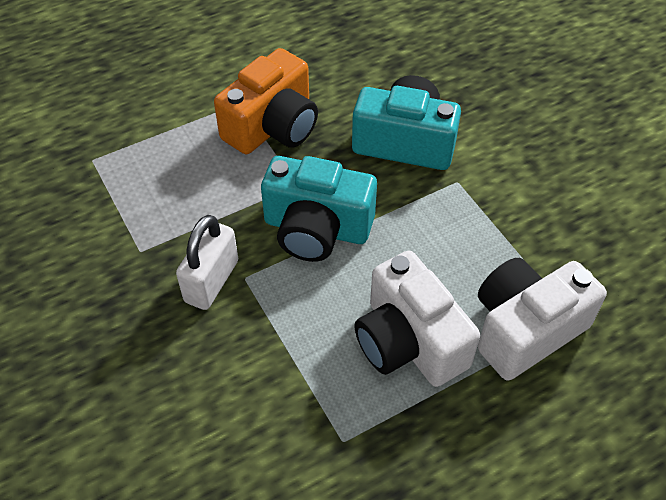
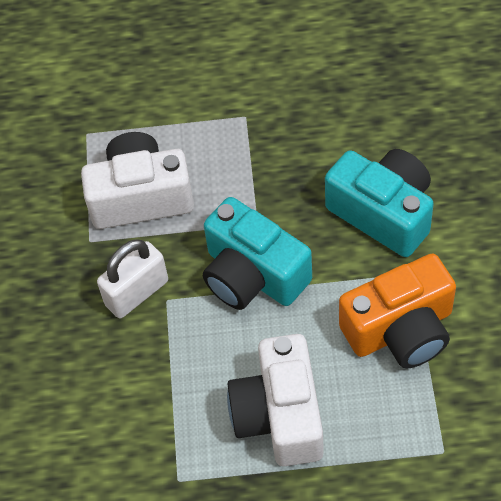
camera: 30 degrees right, 5 degrees up
(272, 126) = (264, 153): orange camera -> orange camera (400, 329)
(525, 329) = (392, 445): white camera -> white camera (141, 197)

